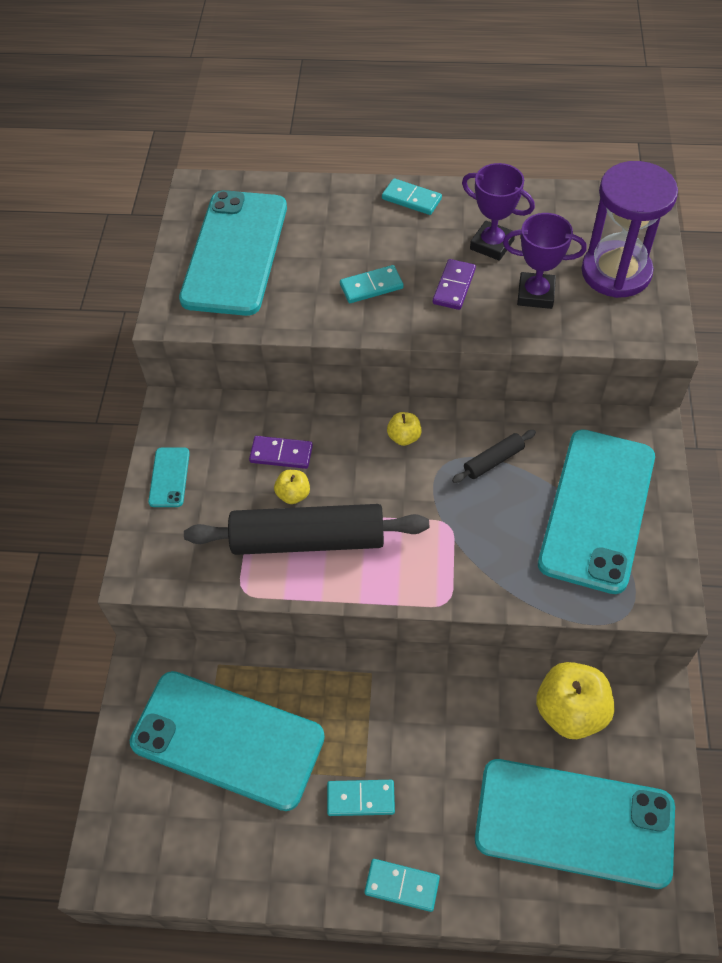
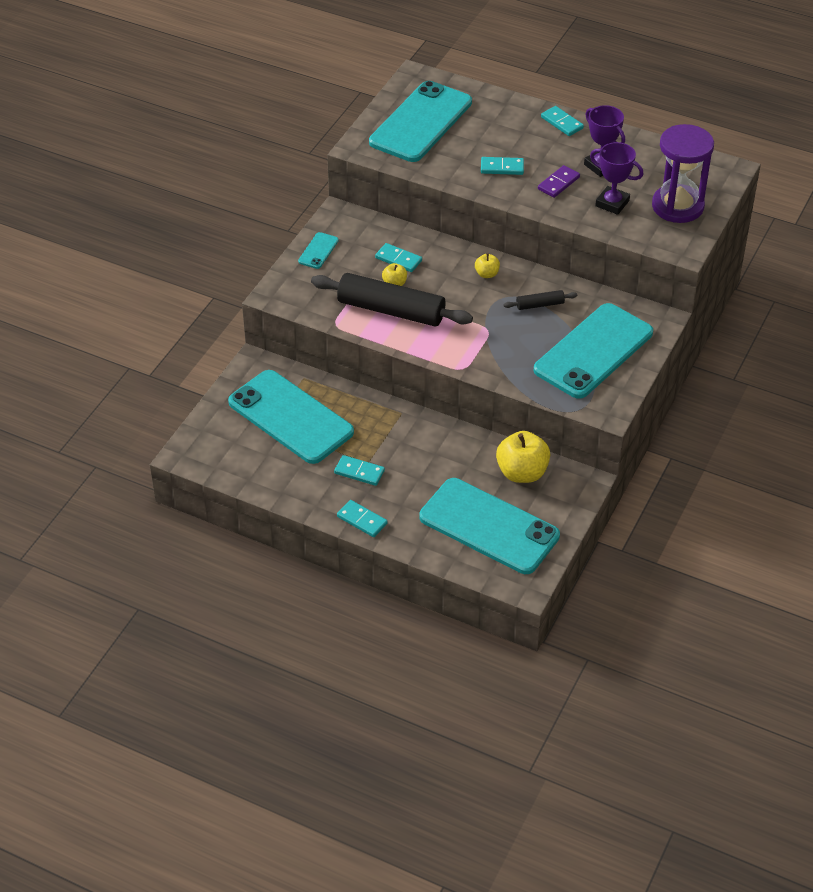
camera: 20 degrees right, 10 degrees down
(281, 454) = (398, 259): purple domino -> turquoise domino

